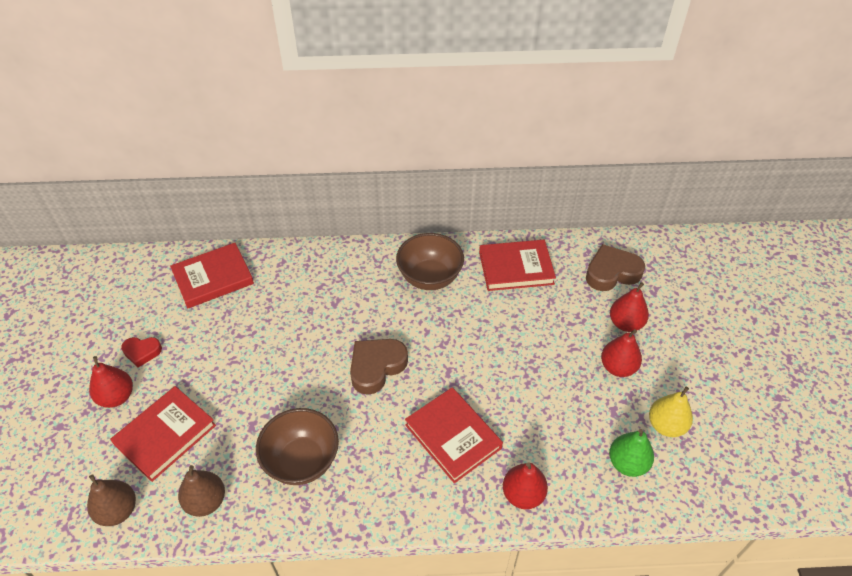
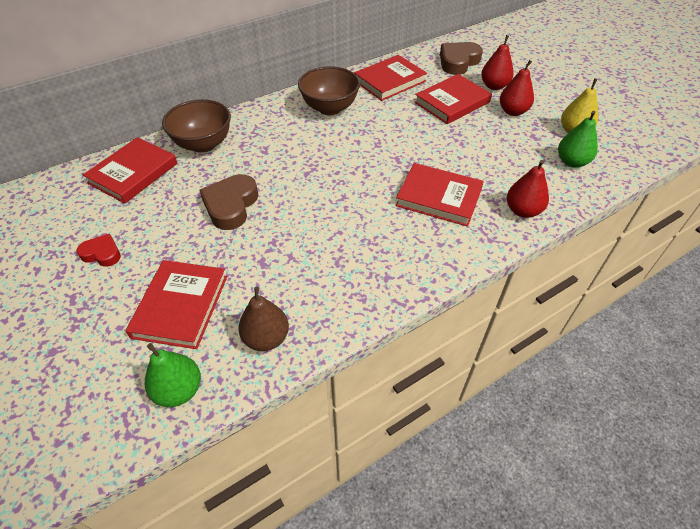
camera: 30 degrees left, 0 degrees up
(117, 397) = (102, 299): red pear -> none
(118, 511) = (179, 390): brown pear -> green pear
(142, 352) = (102, 253): red heart -> red heart turned 135 degrees counterclockwise
(302, 461) = (331, 267): brown bowl -> brown bowl (203, 144)
(376, 367) = (337, 178): brown heart -> brown heart (231, 205)
(560, 325) = (452, 102): none -> red book

